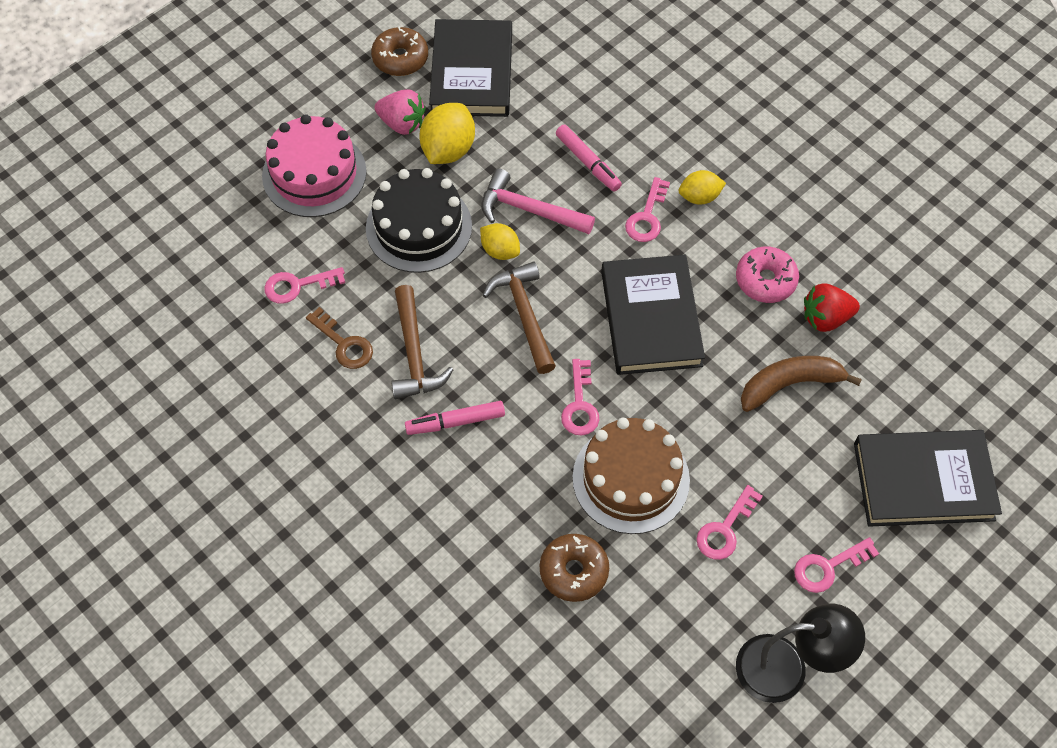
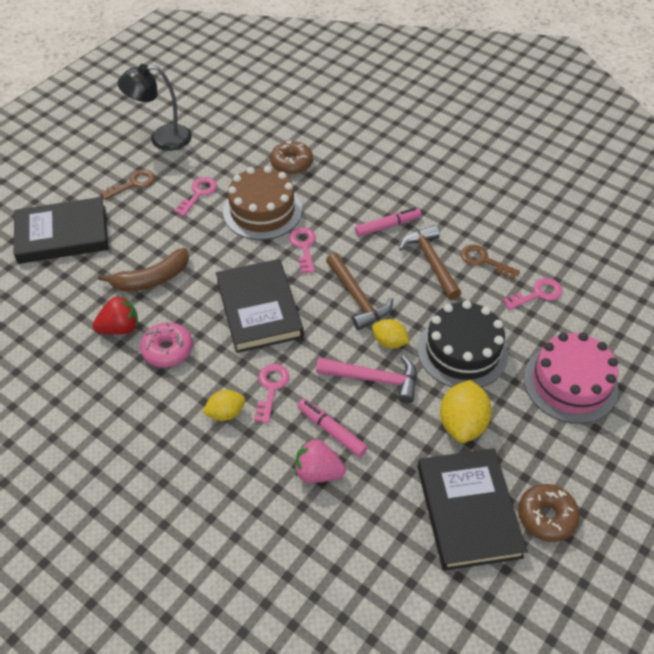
camera: 170 degrees right, 10 degrees down
(402, 123) = (514, 443): pink strawberry -> pink strawberry (318, 472)
(828, 567) = (133, 184): pink key -> brown key

